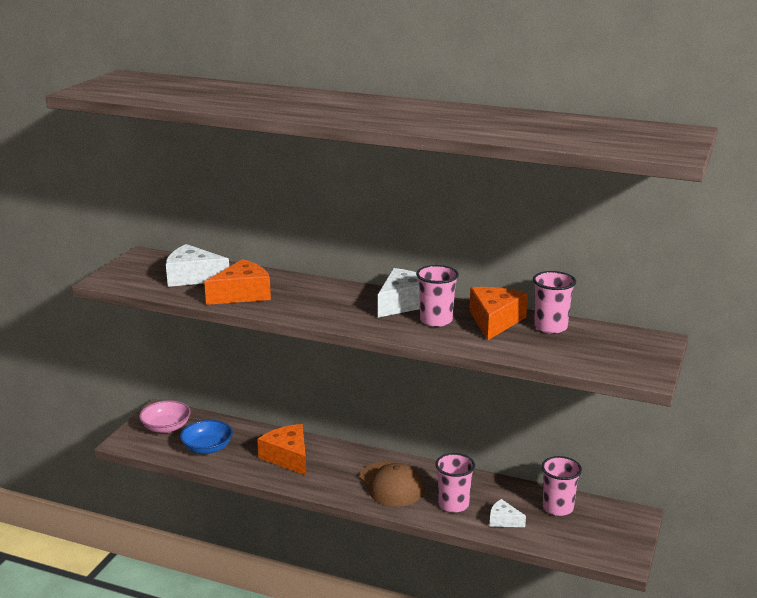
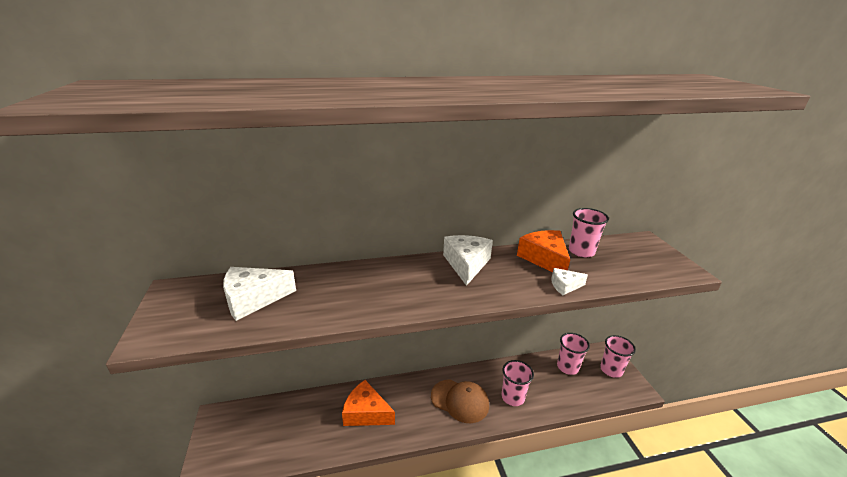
camera: 35 degrees left, 5 degrees up
(166, 427) = (236, 432): pink bowl -> none
(207, 448) = (291, 437): blue bowl -> none
(242, 294) = (325, 302): orange cheese -> none
(436, 320) = (509, 272): pink cup -> pink cup (611, 370)
(503, 520) = (552, 395): white cheese -> white cheese (565, 286)

